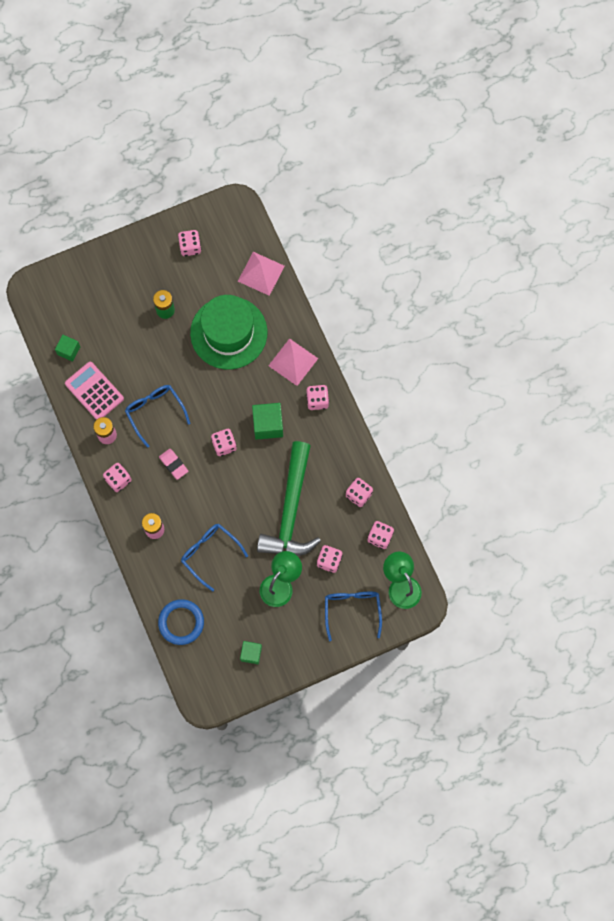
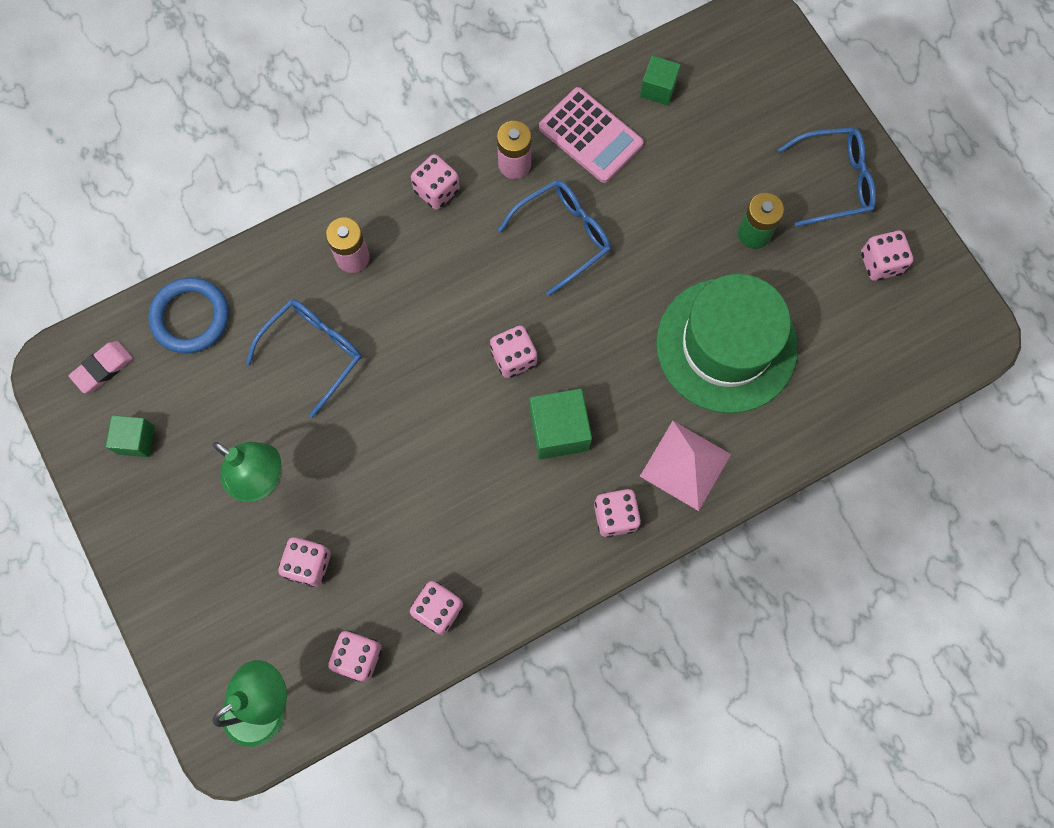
camera: 85 degrees right, 0 degrees up
(94, 391) = (590, 136): pink calculator -> pink calculator turned 90 degrees clockwise
(173, 464) = (471, 276): pink eraser -> pink eraser (103, 368)
(261, 273) = (850, 391): pink pyramid -> none
(291, 510) = (401, 486): green hammer -> none
(352, 610) = (216, 615): blue glasses -> blue glasses (833, 181)

